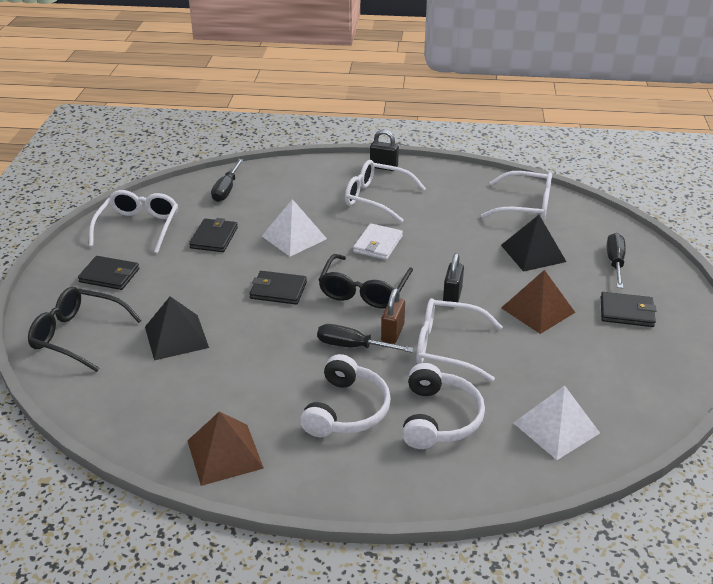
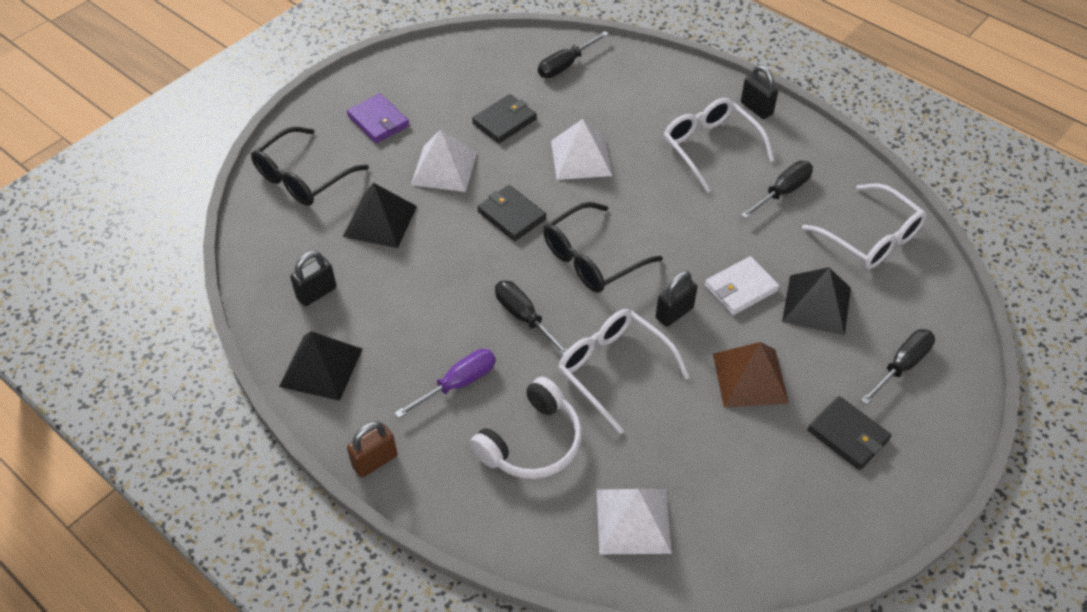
camera: 35 degrees right, 15 degrees up
(79, 336) = (304, 177): black glasses -> black glasses turned 105 degrees counterclockwise
(109, 275) = (378, 121): black wallet -> purple wallet
(138, 228) = (446, 75): white glasses -> none
(169, 407) = (316, 293): none -> black padlock
(195, 283) = (444, 168): none -> white pyramid
(224, 454) = (321, 367): brown pyramid -> black pyramid
(347, 410) = (458, 384): white headphones -> purple screwdriver
(378, 244) = (657, 208): white wallet -> white wallet (740, 288)
(392, 333) = (575, 323): brown padlock -> brown padlock (375, 461)
(448, 204) = (782, 192): none -> black screwdriver

